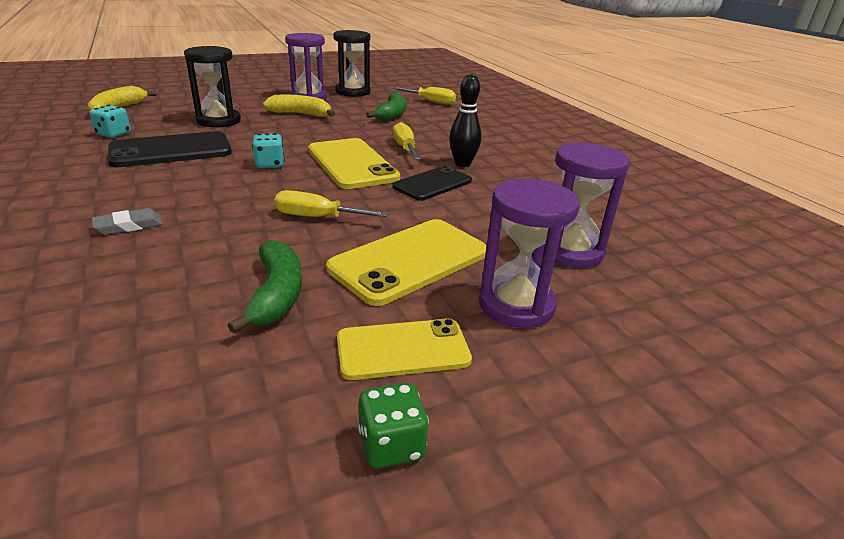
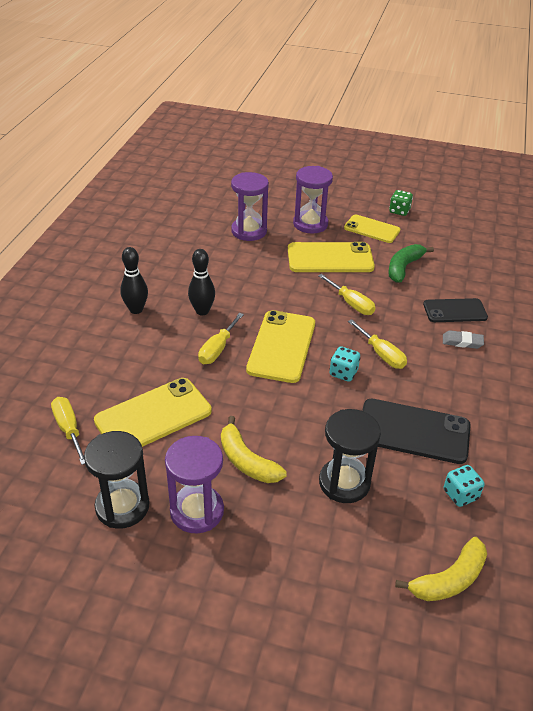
camera: 140 degrees left, 10 degrees up
(238, 186) = (381, 354): none -> yellow screwdriver
(392, 114) = (153, 416): green banana -> yellow phone
(432, 184) = (251, 301): black phone -> black phone (455, 311)
(514, 149) = (136, 309): none -> black bowling pin

